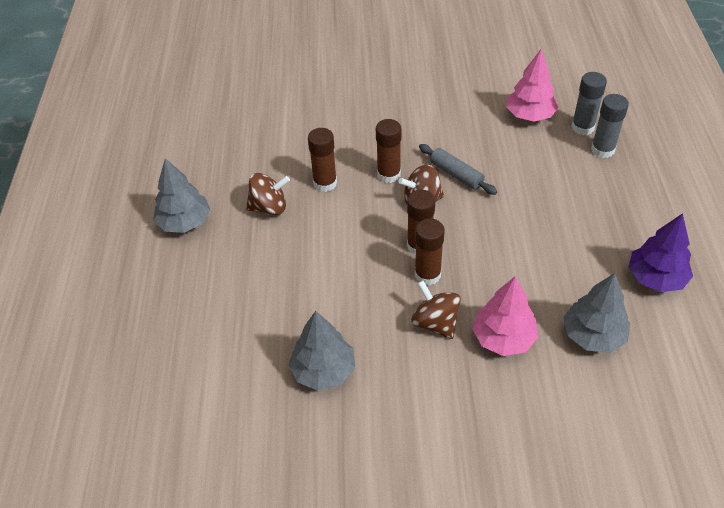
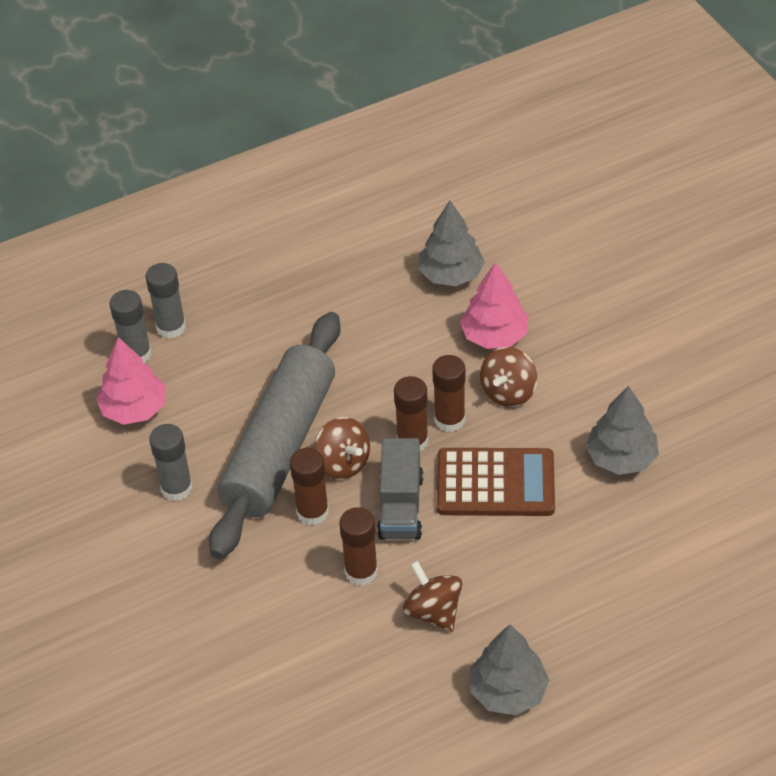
camera: 115 degrees left, 0 degrees up
(350, 279) = (495, 483): none -> brown calculator
(364, 219) = (401, 506): none -> grey truck
(449, 118) = (176, 488): none -> grey glue stick
(456, 174) = (280, 446): grey rolling pin -> grey rolling pin, size x2.43
(655, 278) = (351, 247): purple tree -> none

